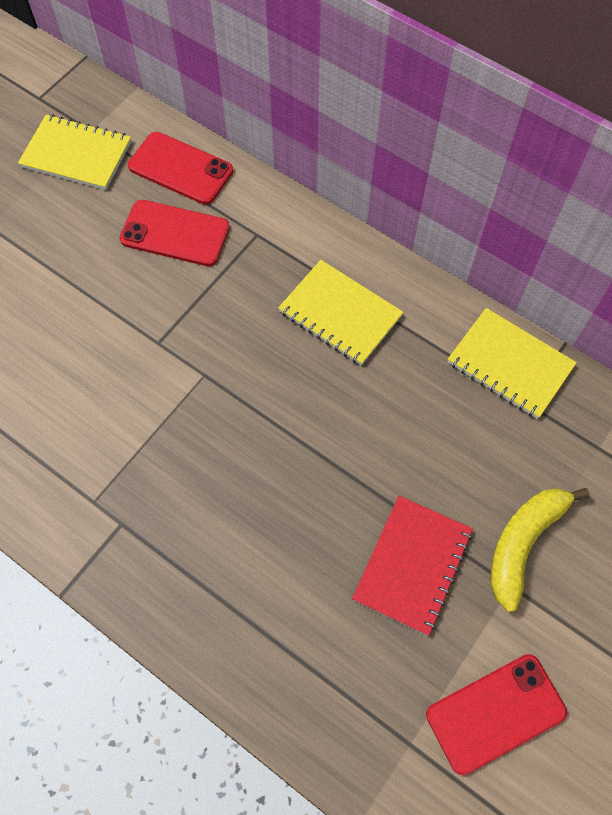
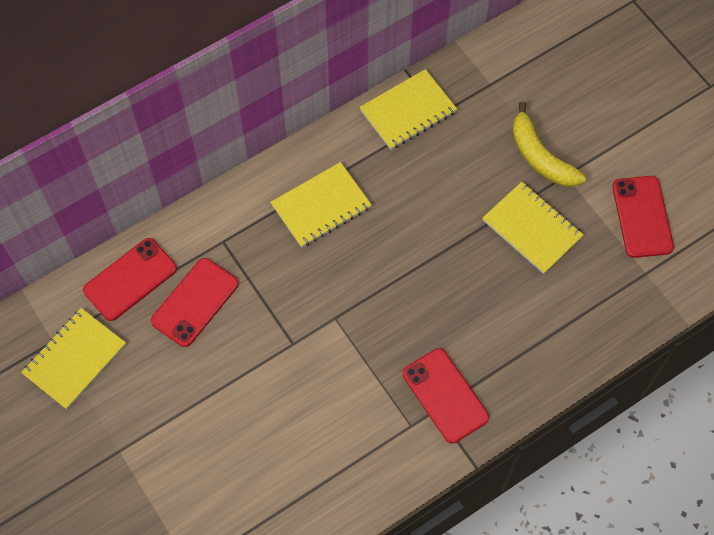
camera: 70 degrees left, 0 degrees up
(143, 529) = (445, 395): none -> red phone
(412, 565) = (532, 229): red notebook -> yellow notebook

